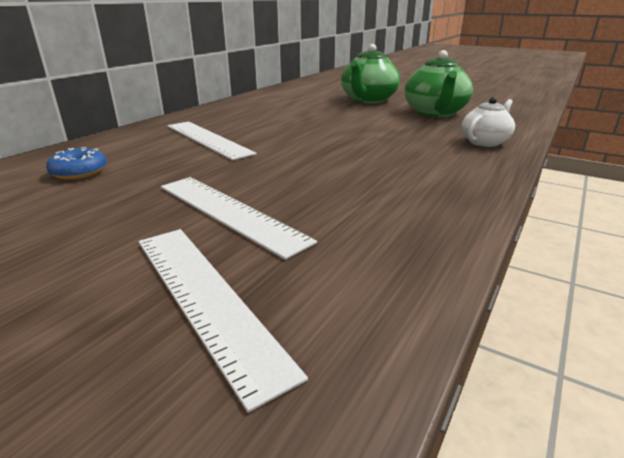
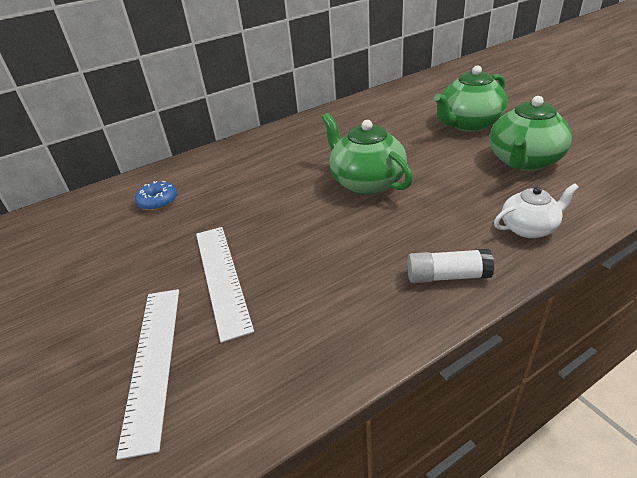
camera: 30 degrees right, 10 degrees up
(208, 139) = (269, 172): white ruler -> none
(318, 134) = (366, 182): none -> green teapot
(459, 174) = (447, 276): none -> white glue stick

